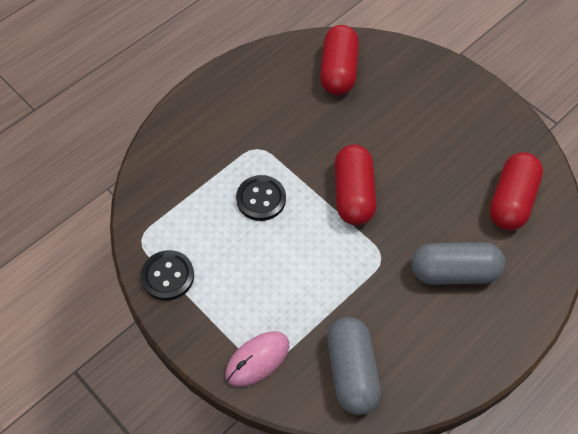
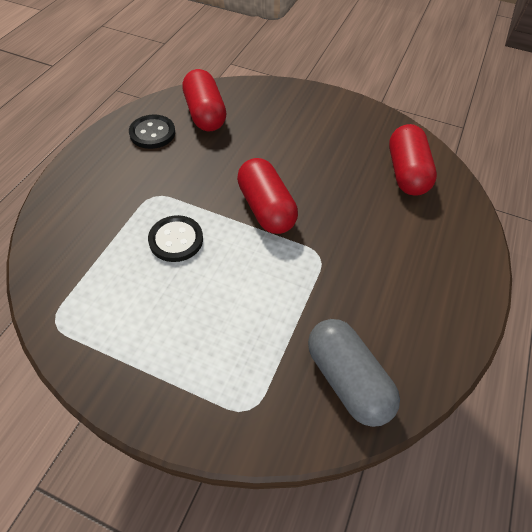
camera: 25 degrees left, 5 degrees down
(168, 276) = (100, 351): black button -> black button (152, 133)
(257, 359) = (239, 407): pink mouse -> none
(454, 272) = (392, 247): grey capsule -> none

